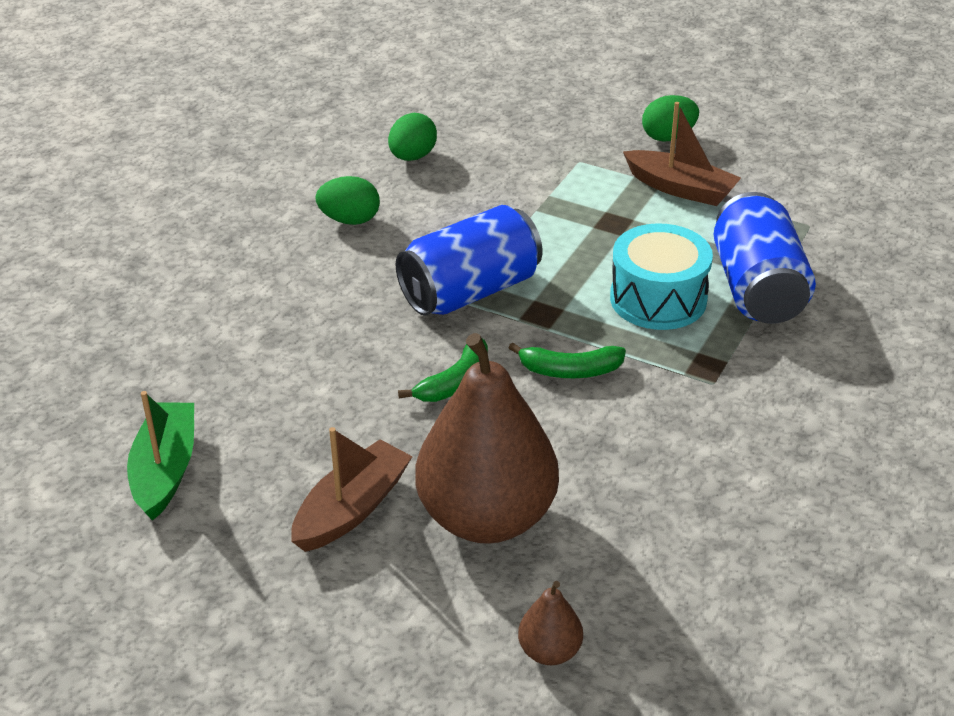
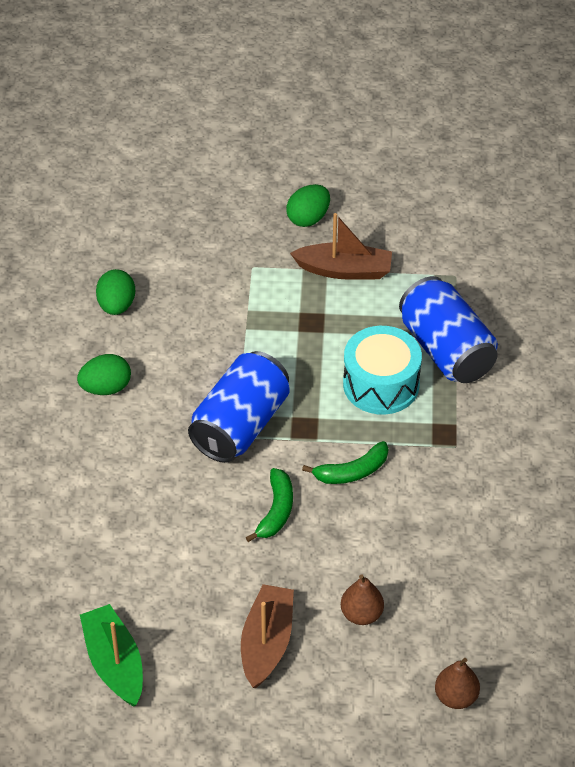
camera: 25 degrees left, 10 degrees up
(487, 517) = (361, 614): brown pear -> brown pear, size x0.42

